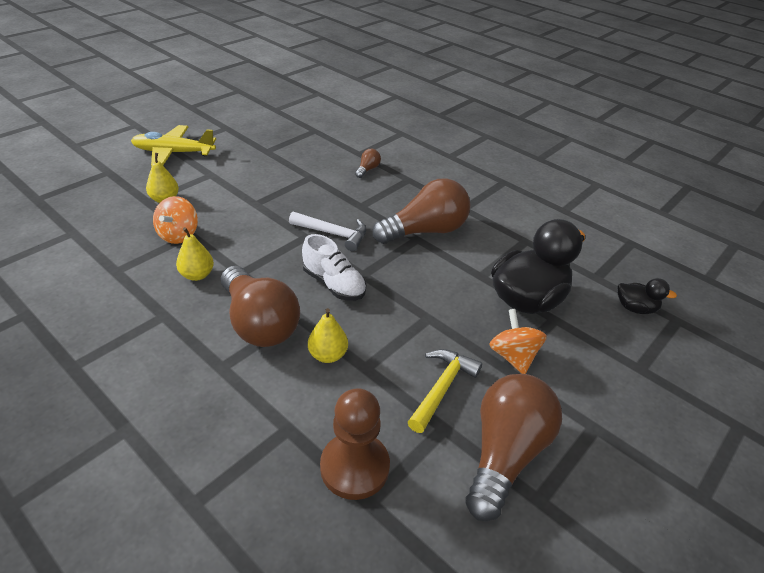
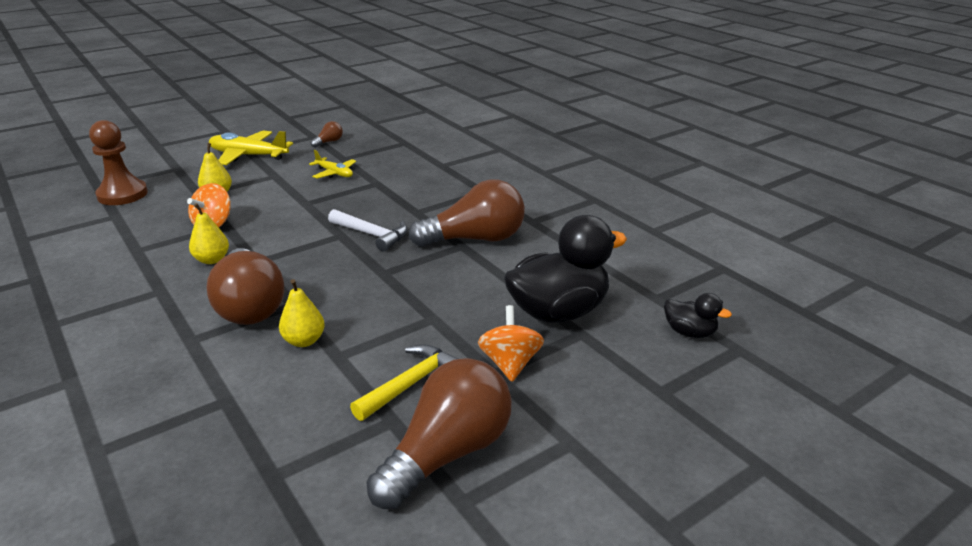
camera: 15 degrees right, 10 degrees down
(266, 168) = (334, 173): none -> yellow plane
(334, 284) = (346, 279): white shoe -> none
(354, 467) = (275, 443): brown pawn -> brown pawn (122, 194)
(367, 169) = (442, 180): brown light bulb -> brown light bulb (329, 142)

